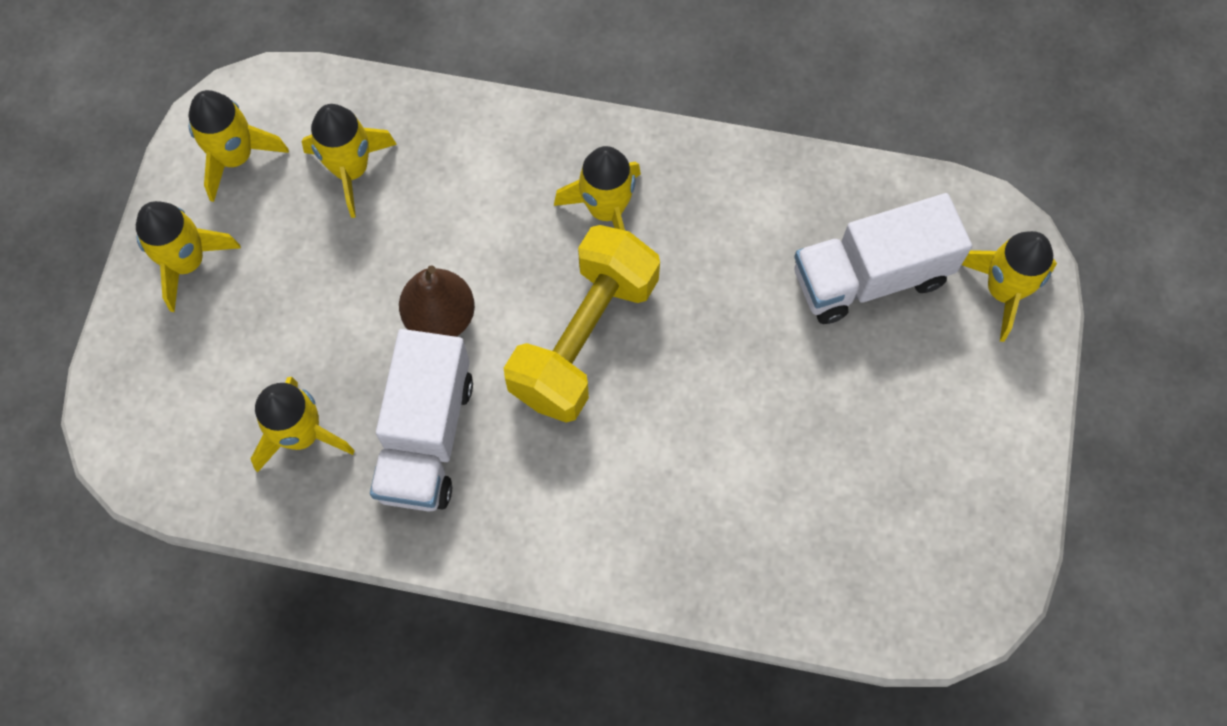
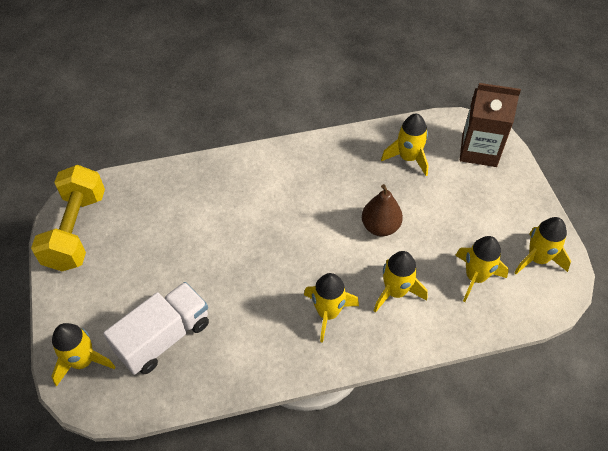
camera: 155 degrees right, 15 degrees down
(163, 393) = (479, 150): none -> brown carton
(187, 262) = (516, 203): yellow rocket -> yellow rocket (395, 292)
(426, 437) = (353, 177): white truck -> none
(584, 338) = (304, 245): yellow dumbbell -> yellow dumbbell (76, 231)

